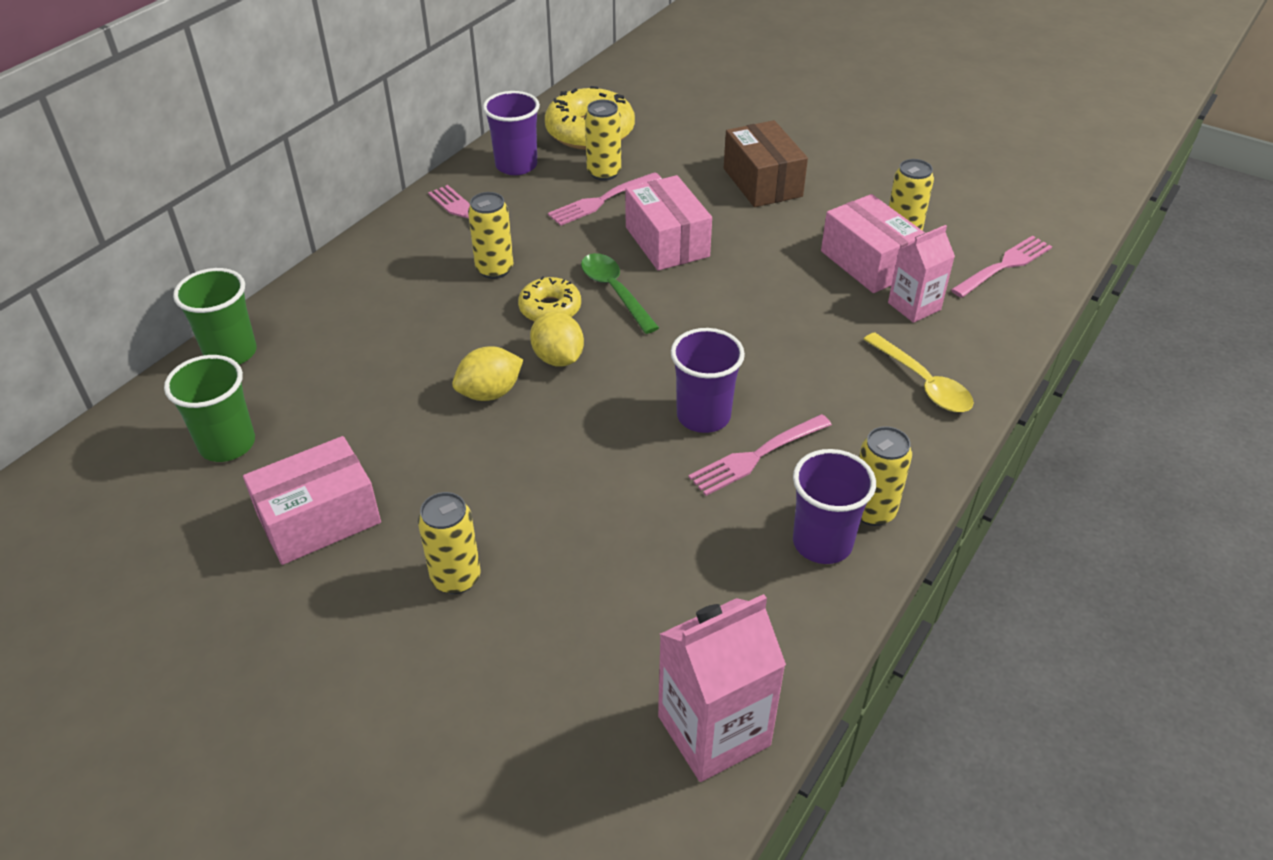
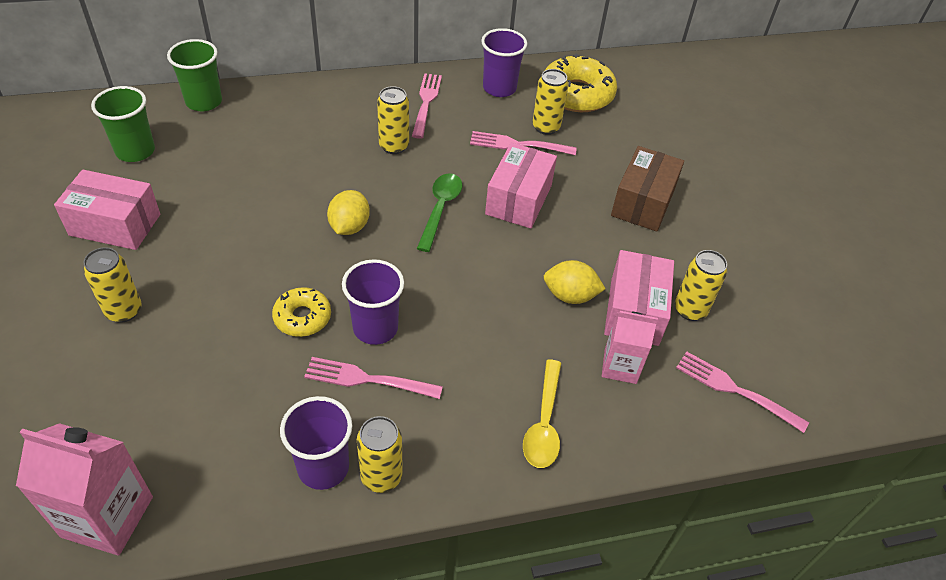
camera: 40 degrees right, 5 degrees up
(490, 393) = (286, 219): yellow lemon -> yellow lemon (570, 295)
(550, 308) = (389, 193): yellow donut -> yellow donut (302, 317)
(1003, 266) = (736, 390): pink fork -> pink fork turned 150 degrees counterclockwise

